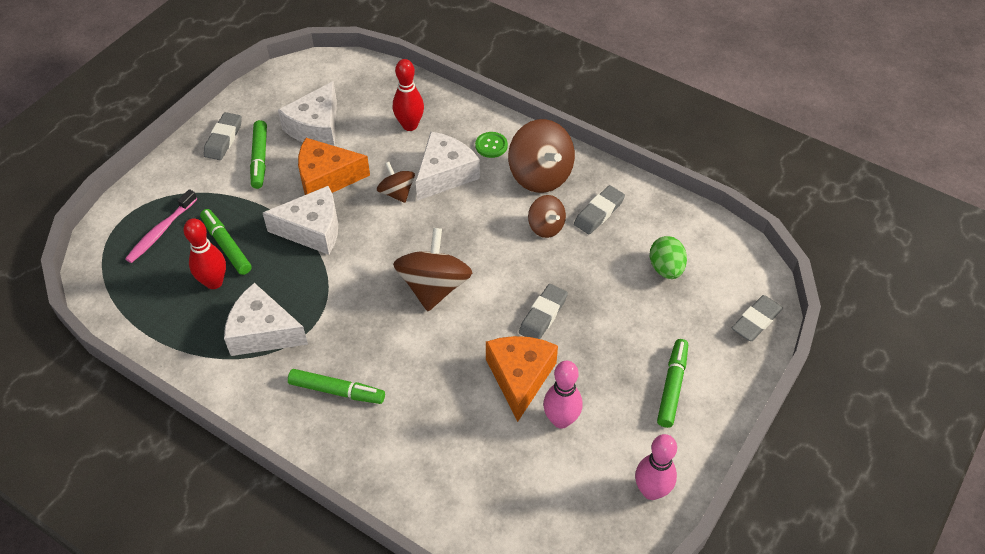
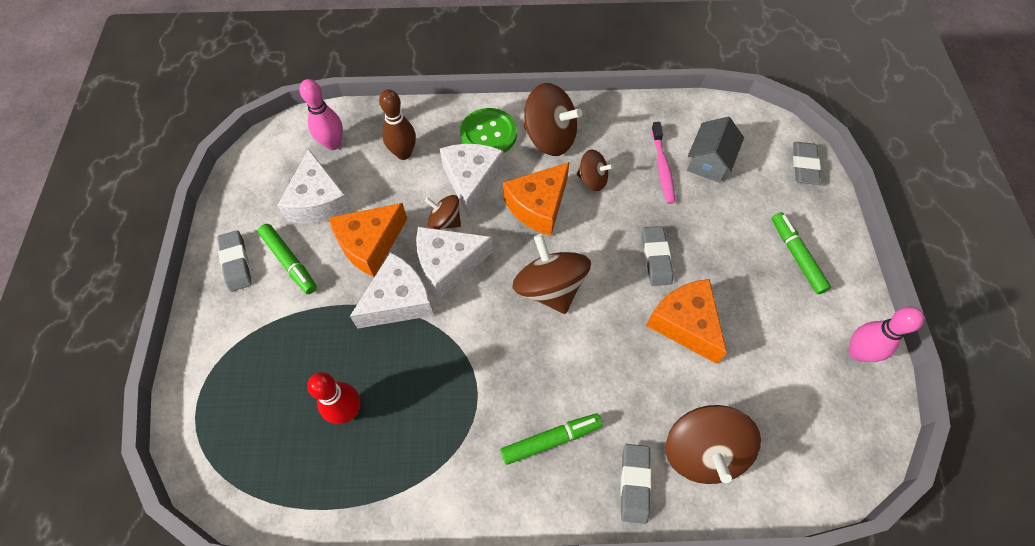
camera: 35 degrees left, 10 degrees up
(160, 231) = (249, 394): pink toothbrush -> pink toothbrush (662, 168)
(226, 246) = (329, 367): green marker -> none
(263, 332) = (437, 429): white cheese -> white cheese (448, 264)
(409, 125) = (403, 153): red bowling pin -> brown bowling pin
(444, 473) = (702, 451): none -> brown spinning top
(481, 222) = (538, 206): none -> orange cheese
(491, 145) = (488, 134): green button -> green button, size x1.77
(561, 420) = (746, 339): pink bowling pin -> pink bowling pin (333, 144)
(599, 213) = (621, 144): grey eraser -> grey eraser (634, 483)
(666, 268) = (709, 161): green egg -> grey house

